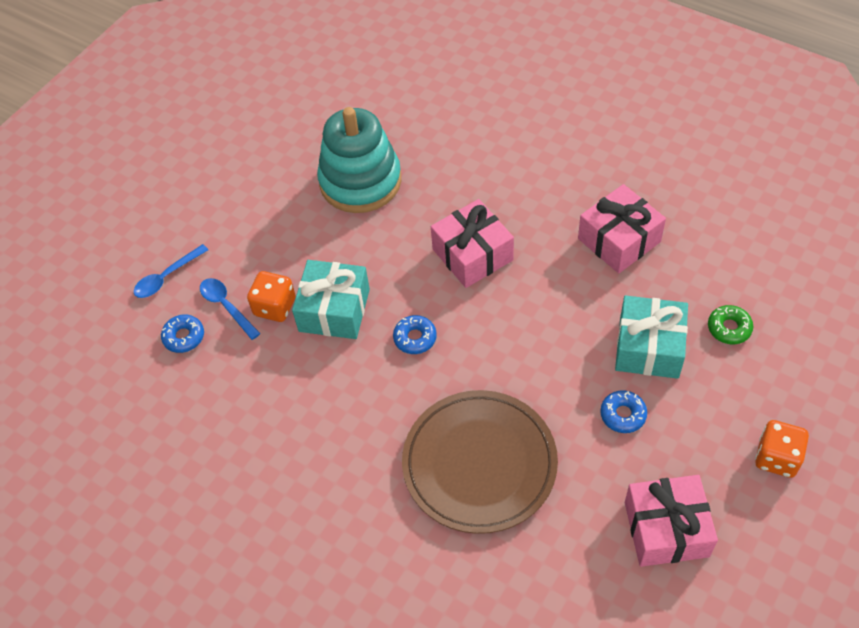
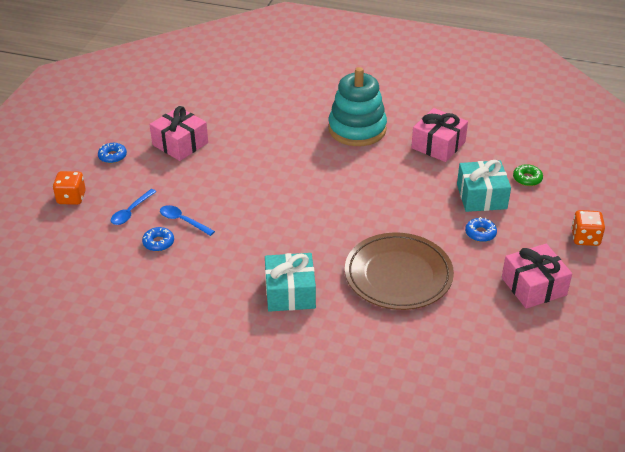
camera: 20 degrees left, 15 degrees down
(275, 307) = (218, 215): orange dice -> orange dice (71, 198)
(334, 310) = (262, 211): turquoise gift -> turquoise gift (290, 292)
(360, 181) = (250, 139): turquoise stacking toy -> turquoise stacking toy (357, 129)
(415, 338) = (325, 216): blue donut -> blue donut (112, 156)
(472, 254) = (345, 167): pink gift -> pink gift (180, 144)

